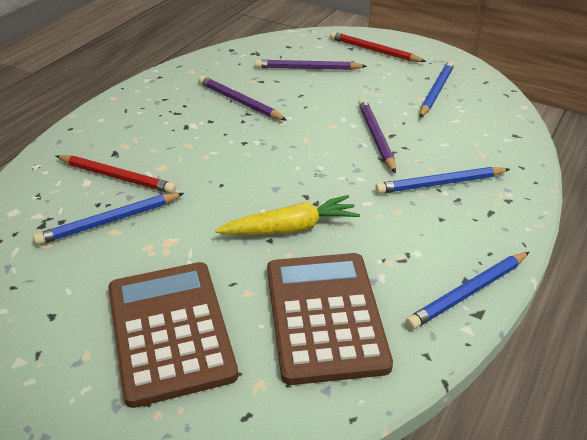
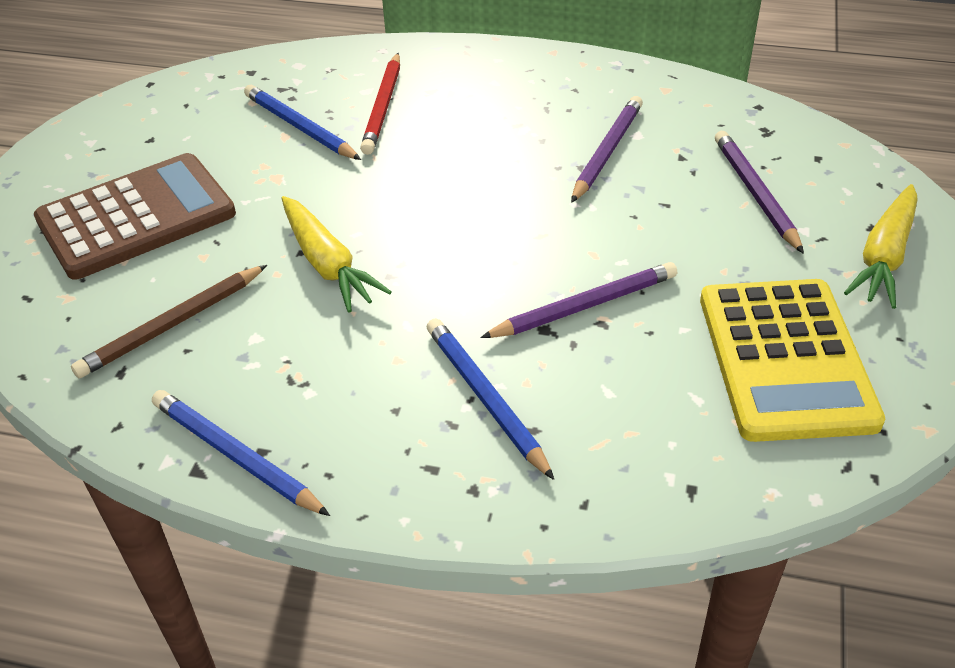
camera: 75 degrees right, 5 degrees up
(324, 316) = (172, 325): brown calculator -> brown pencil
(374, 51) = (884, 256): red pencil -> yellow carrot
(436, 91) = (785, 359): blue pencil -> yellow calculator

